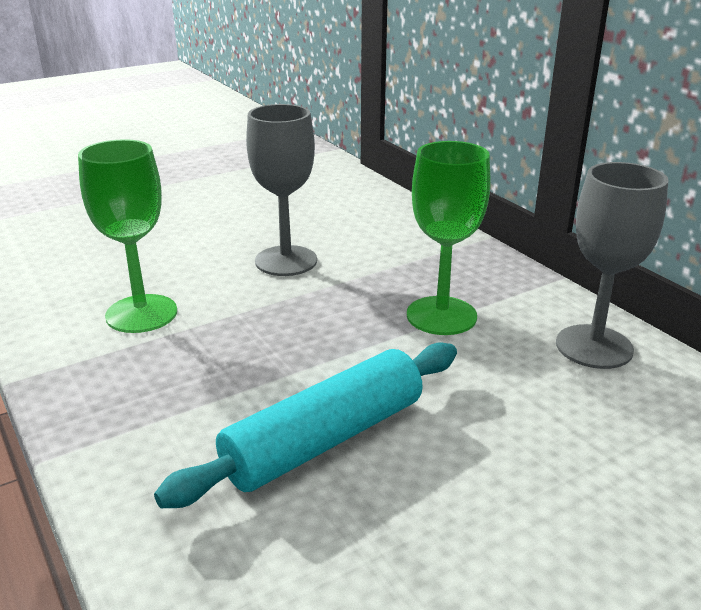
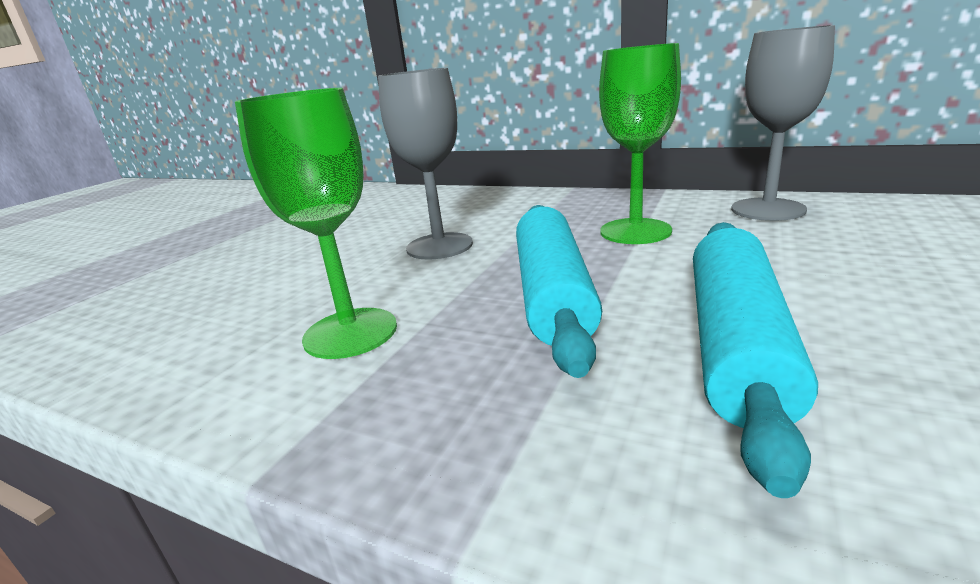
camera: 30 degrees left, 5 degrees down
(288, 344) = (552, 293): none -> turquoise rolling pin

